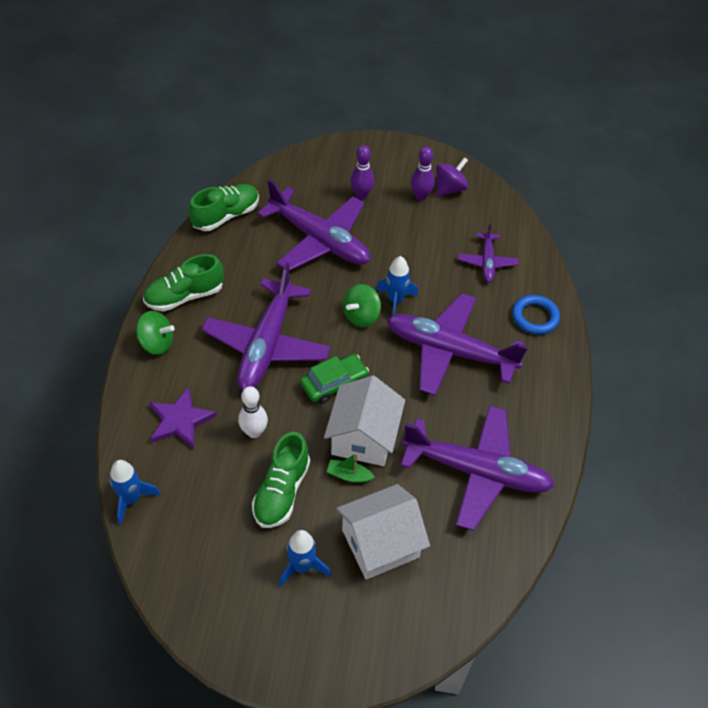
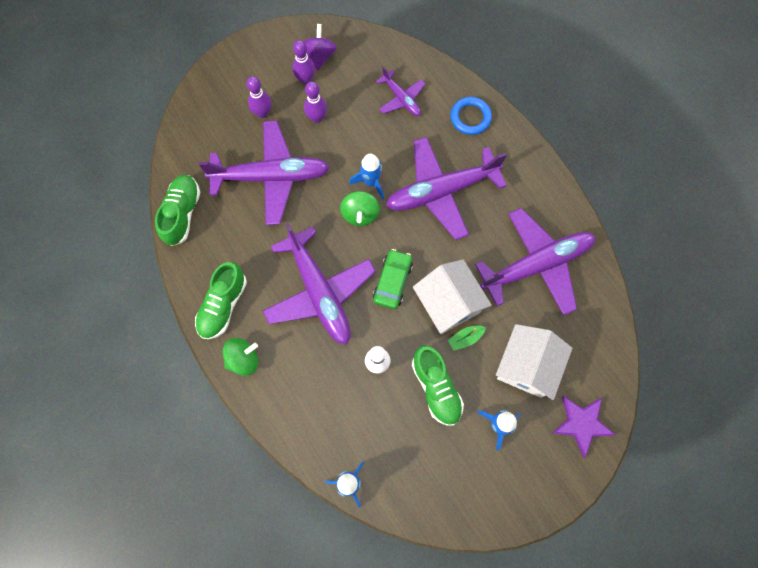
camera: 40 degrees left, 20 degrees up
(180, 420) = (321, 400): purple star -> purple star (582, 424)
(401, 227) = (317, 118): none -> purple bowling pin

